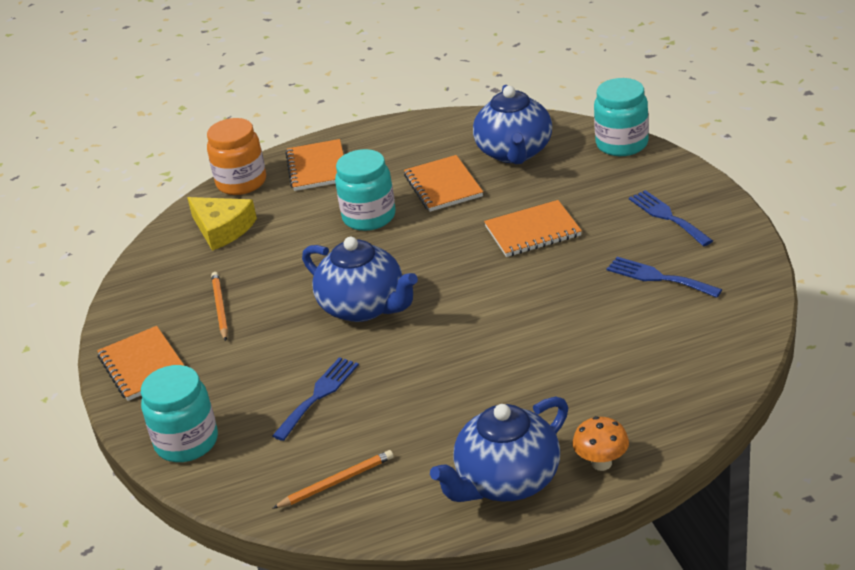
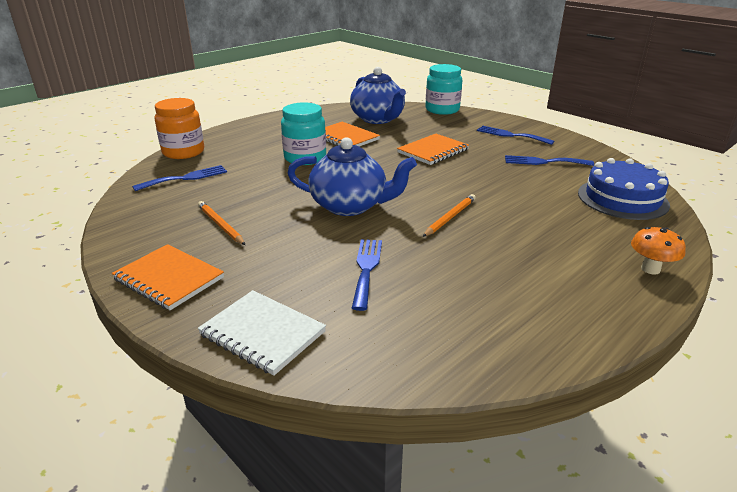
camera: 30 degrees left, 5 degrees down
(186, 442) = (262, 333): turquoise jar -> white notebook
(222, 229) = (185, 178): yellow cheese -> blue fork
(317, 167) = (240, 139): orange notebook -> none
(336, 482) = (449, 333): orange pencil -> orange pencil (450, 217)
(507, 481) = (597, 297): blue teapot -> none
(689, 361) = (622, 199): none -> blue cake

